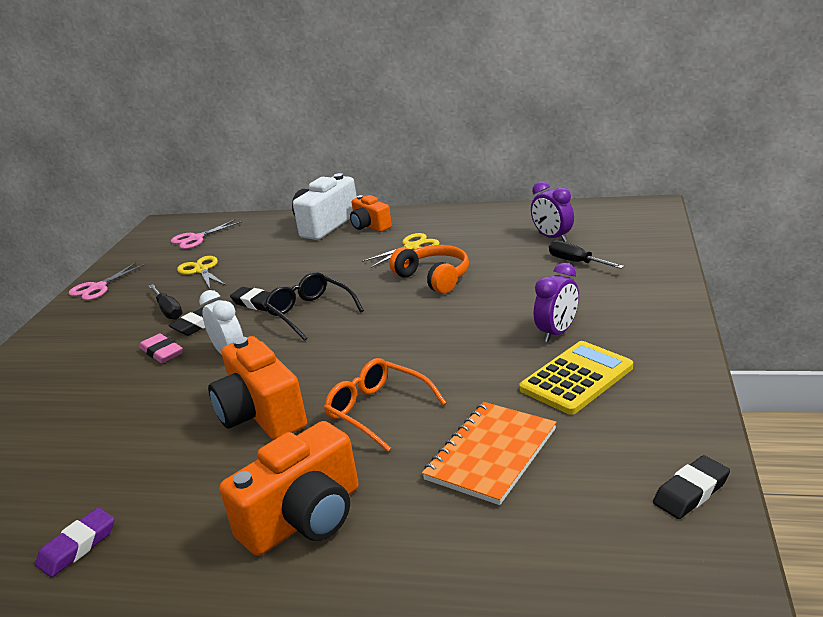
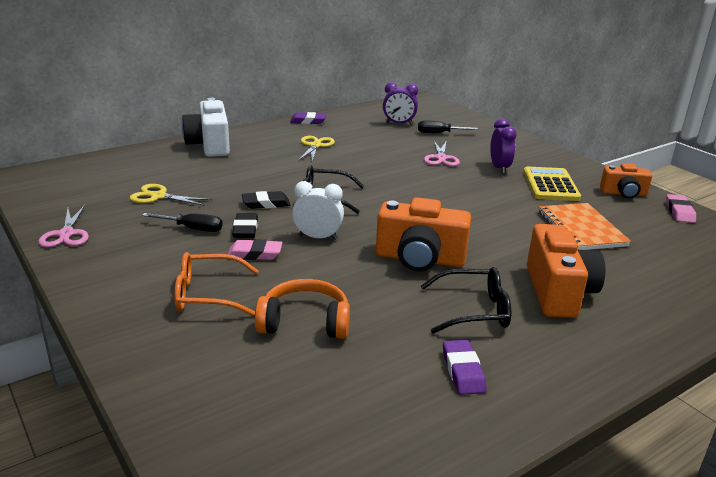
camera: 50 degrees left, 0 degrees up
(196, 238) = (95, 177): pink scissors -> pink scissors (441, 158)
(197, 493) = (474, 310): none -> black glasses
(370, 226) = (252, 139): orange camera -> orange camera (623, 194)
(378, 410) = (486, 232): orange glasses -> orange glasses (207, 294)
(434, 278) = (369, 159): orange headphones -> orange headphones (305, 322)
(459, 214) = (308, 121): none -> purple eraser
(691, 492) = (679, 212): black eraser -> pink eraser

